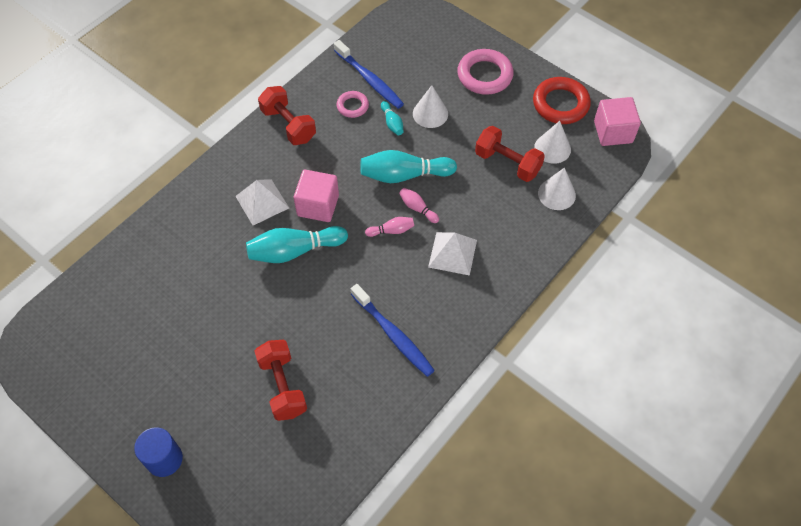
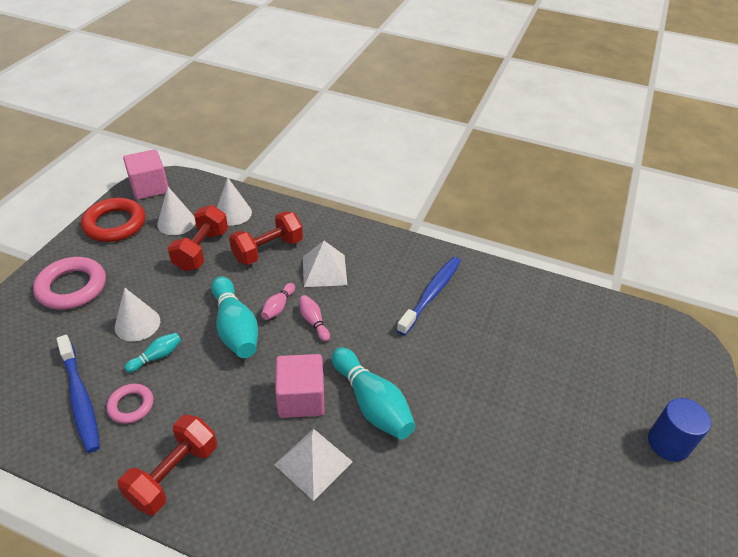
camera: 110 degrees left, 15 degrees down
(282, 386) = (531, 365): red dumbbell -> red dumbbell (268, 250)
(370, 80) = (80, 398): blue toothbrush -> blue toothbrush turned 120 degrees clockwise

